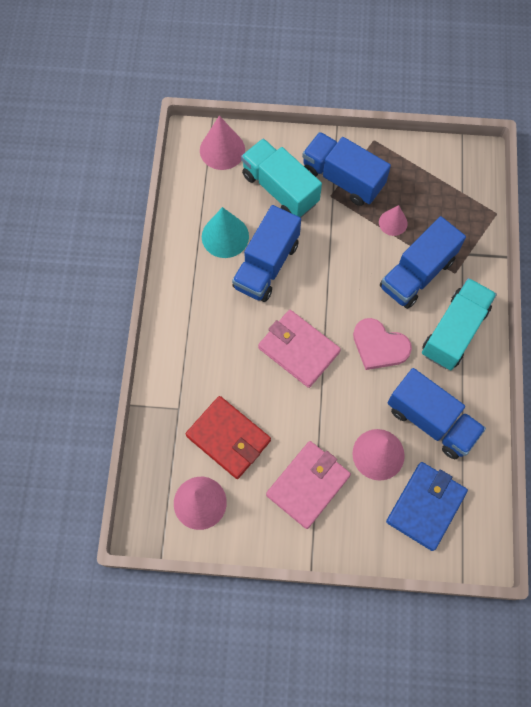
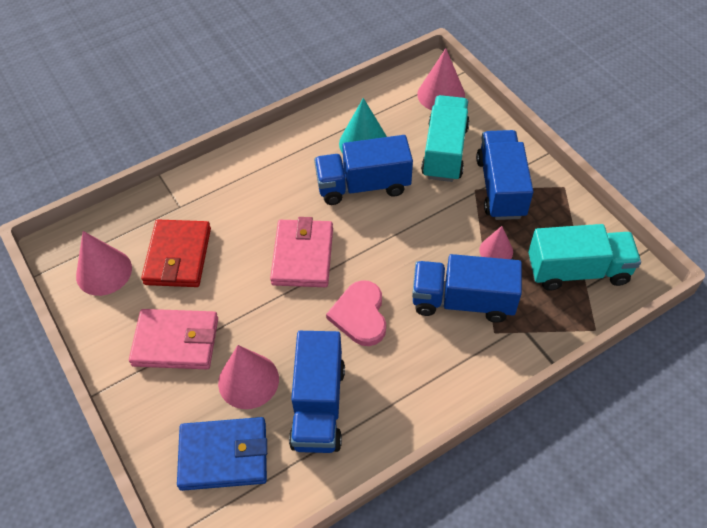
camera: 55 degrees right, 15 degrees down
(454, 331) = (431, 369): turquoise truck -> turquoise truck (577, 271)

